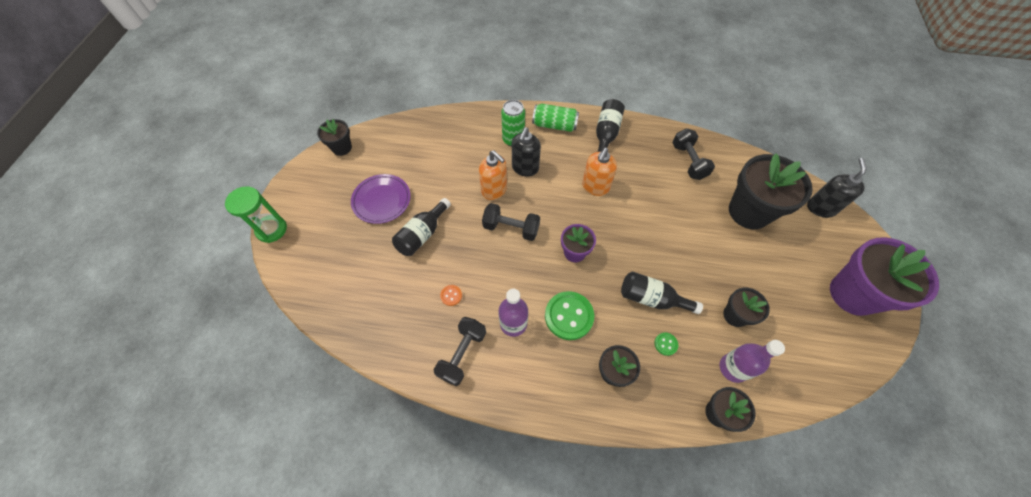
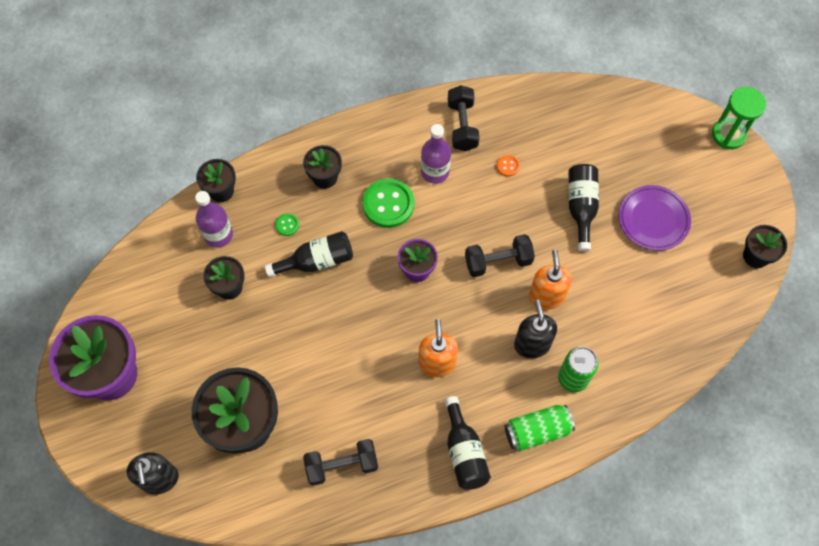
camera: 150 degrees right, 5 degrees up
(494, 190) = (546, 296): orange soap dispenser -> orange soap dispenser turned 75 degrees clockwise
(688, 161) = (342, 465): black dumbbell -> black dumbbell turned 60 degrees counterclockwise

